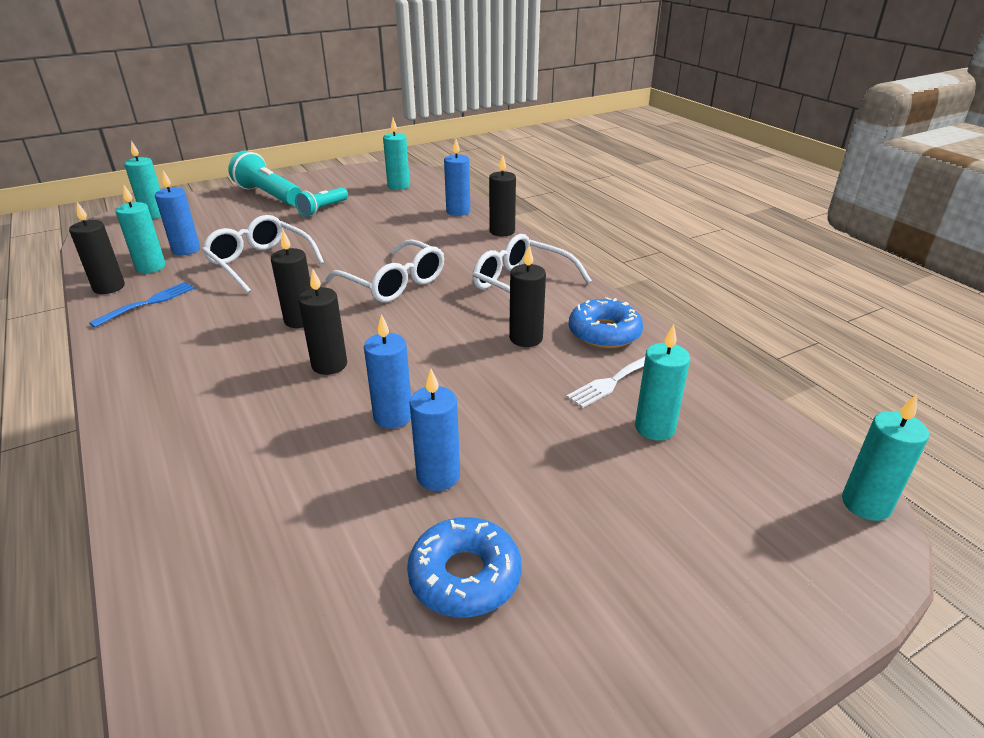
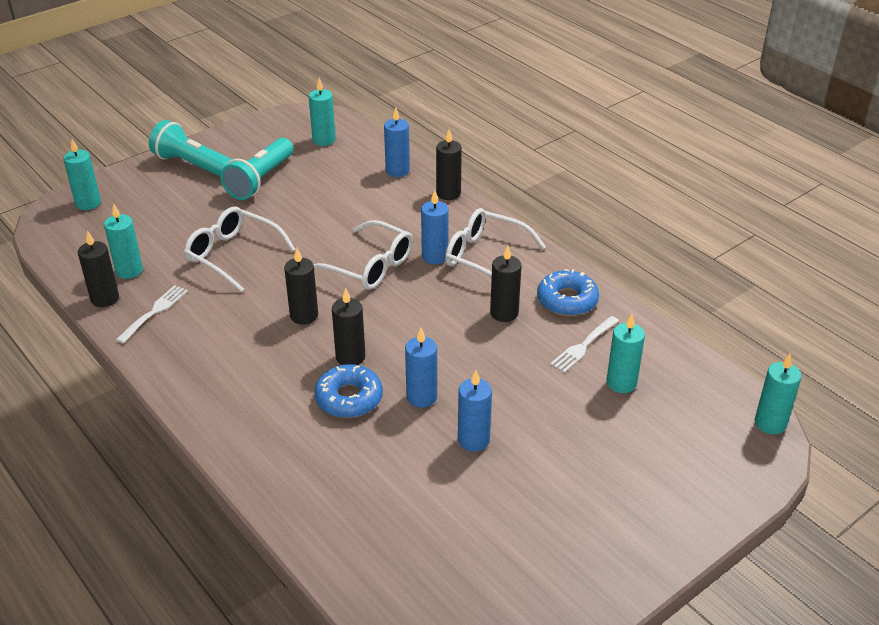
camera: 10 degrees left, 5 degrees up
(148, 303) = (154, 312): blue fork -> white fork
(186, 250) = (151, 246): blue candle -> blue candle (435, 256)
(323, 209) = (260, 180): turquoise flashlight -> turquoise flashlight, size x1.61
(465, 576) = (515, 505): blue donut -> blue donut (349, 398)

